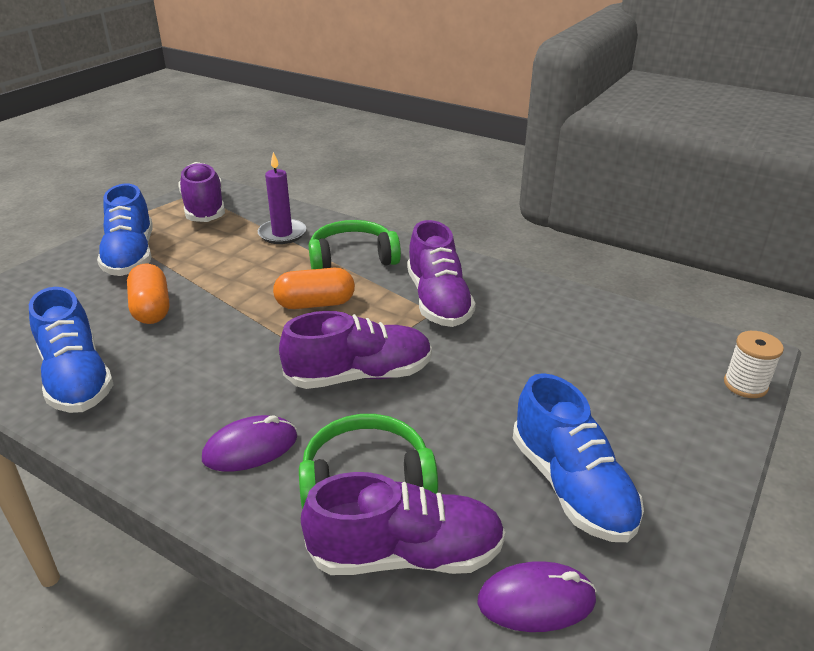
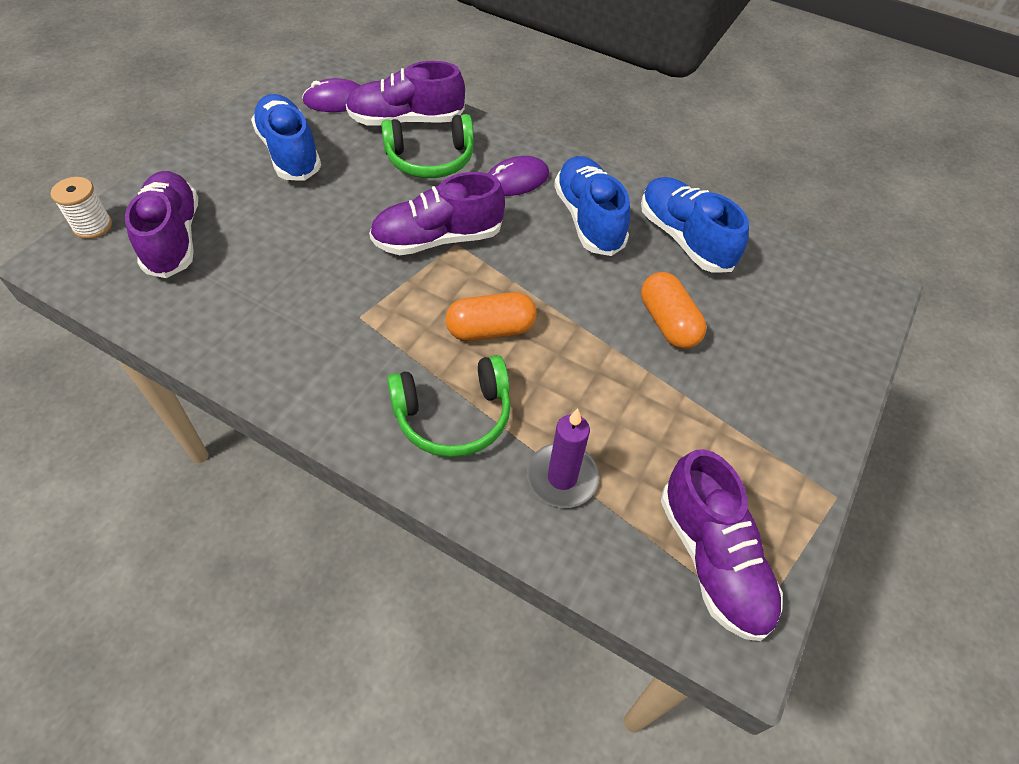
camera: 175 degrees right, 20 degrees up
(131, 256) = (750, 420): blue shoe -> blue shoe (588, 219)
(438, 301) = (350, 334): purple shoe -> purple shoe (173, 238)

